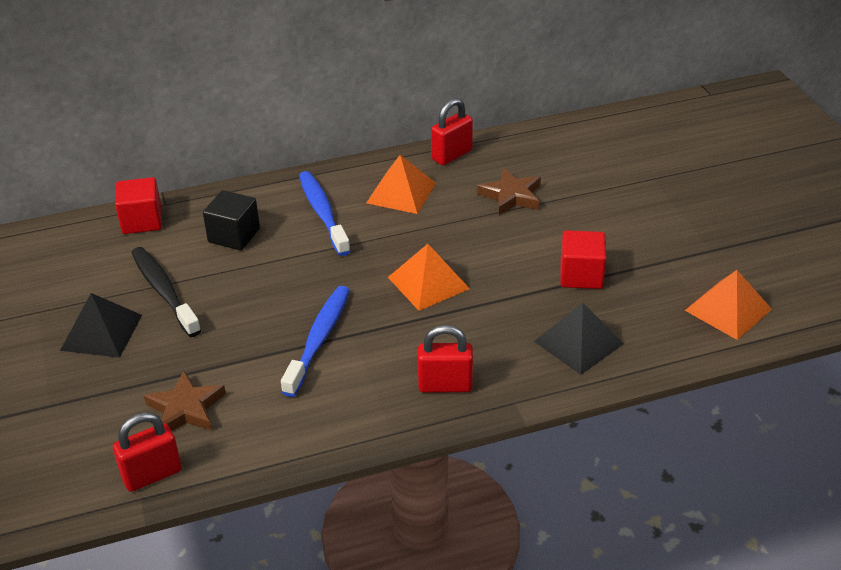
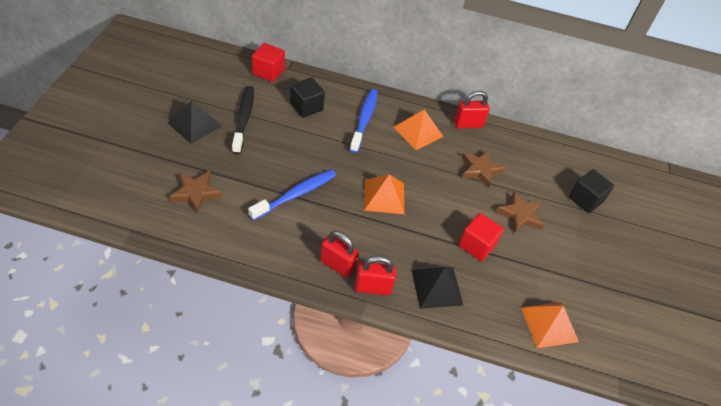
camera: 25 degrees right, 10 degrees up
(152, 475) = (148, 220): red padlock -> red padlock (372, 287)
(598, 219) = (520, 215): none -> brown star
(651, 166) = (585, 199): none -> black cube

